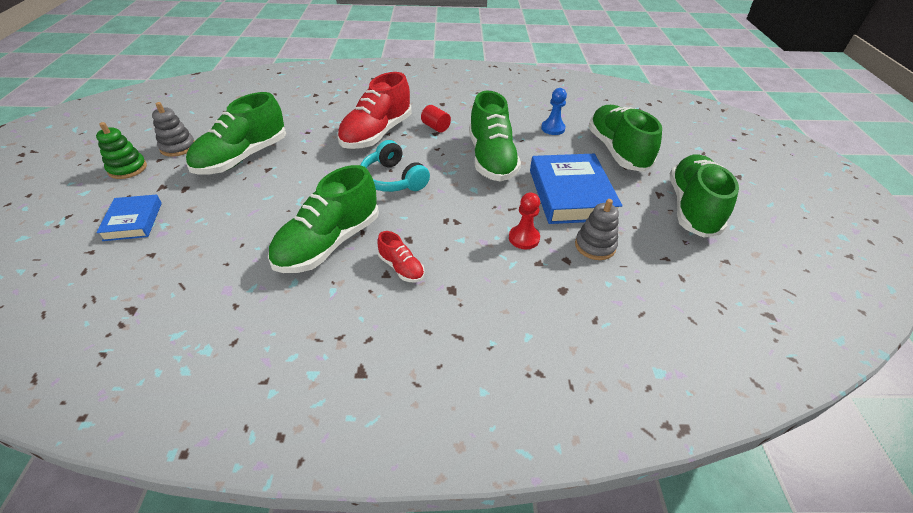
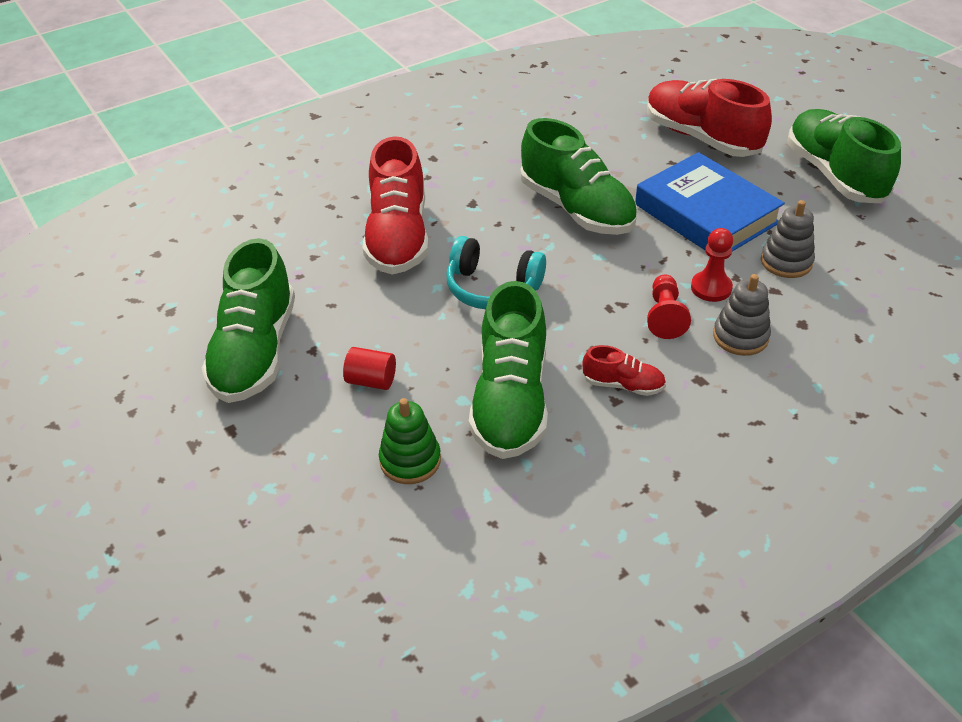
camera: 30 degrees left, 0 degrees up
(127, 169) = (101, 446): green stacking toy -> green stacking toy (410, 460)
(133, 221) = (220, 505): blue book -> none
(178, 147) = (136, 382): grey stacking toy -> grey stacking toy (740, 336)
(435, 127) = (463, 195): red cylinder -> red cylinder (371, 380)
(474, 241) = (664, 316): none -> red pawn
(553, 128) = (604, 137): blue pawn -> none
(617, 151) = (701, 138): green shoe -> red shoe

